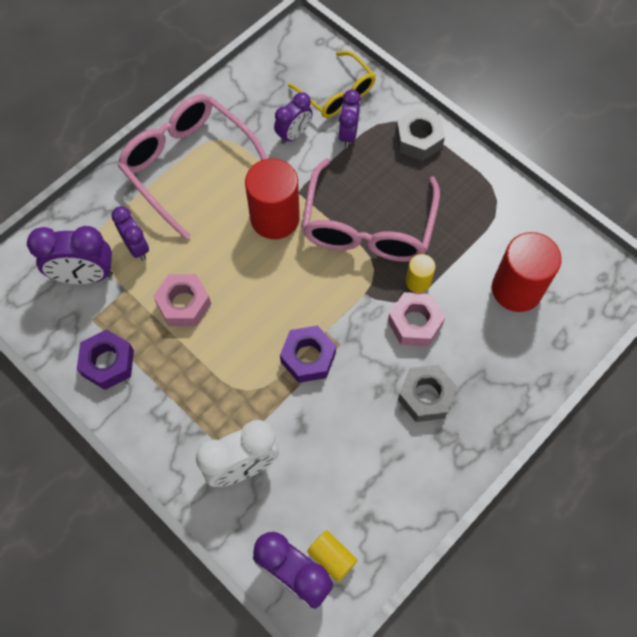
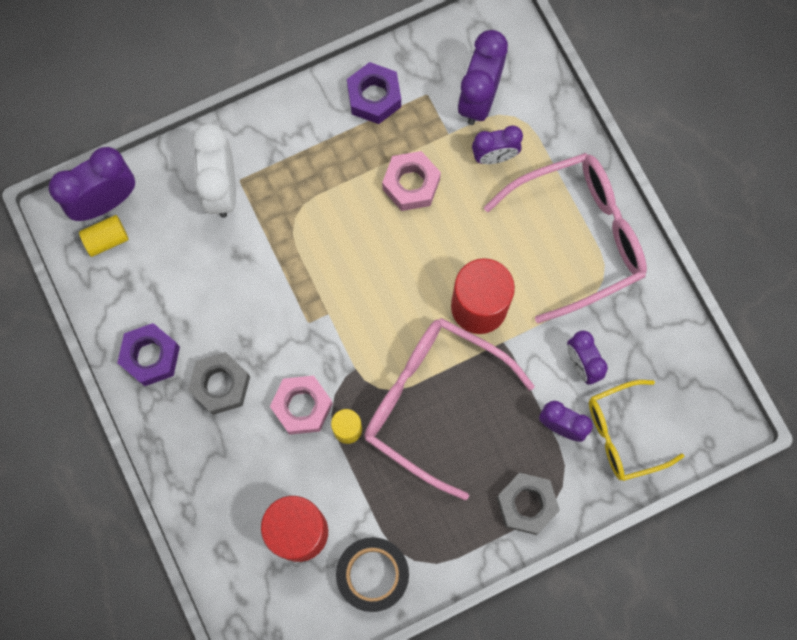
camera: 110 degrees right, 10 degrees up
(308, 357) = (306, 286): purple nut -> purple nut (151, 357)
(522, 225) = (373, 574): none -> black tape

